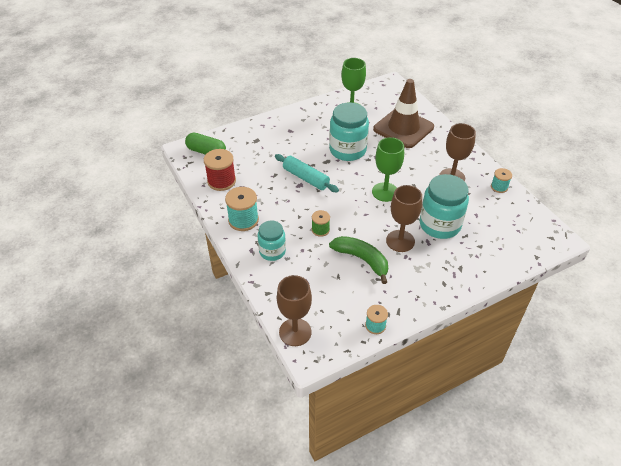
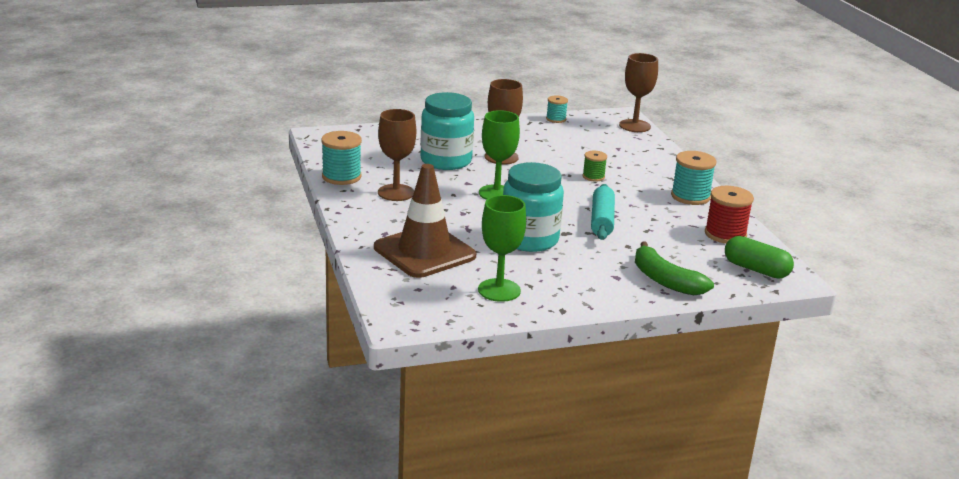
camera: 170 degrees left, 20 degrees down
(272, 251) = (654, 170): turquoise jar -> none
(306, 178) = (602, 220): turquoise rolling pin -> turquoise rolling pin turned 45 degrees clockwise
(362, 259) = (552, 152): green banana -> green banana (665, 280)
(499, 187) = (341, 177): turquoise spool -> turquoise spool, size x1.70

